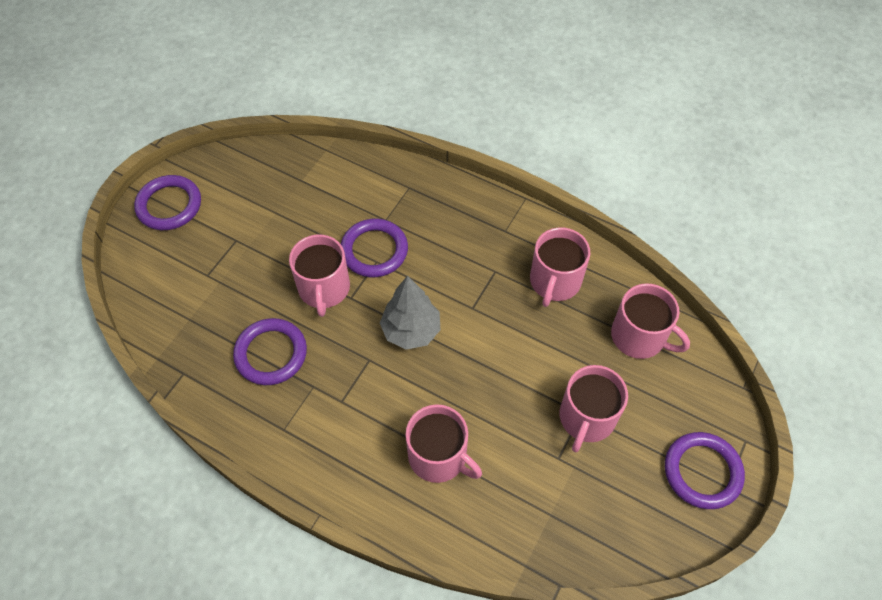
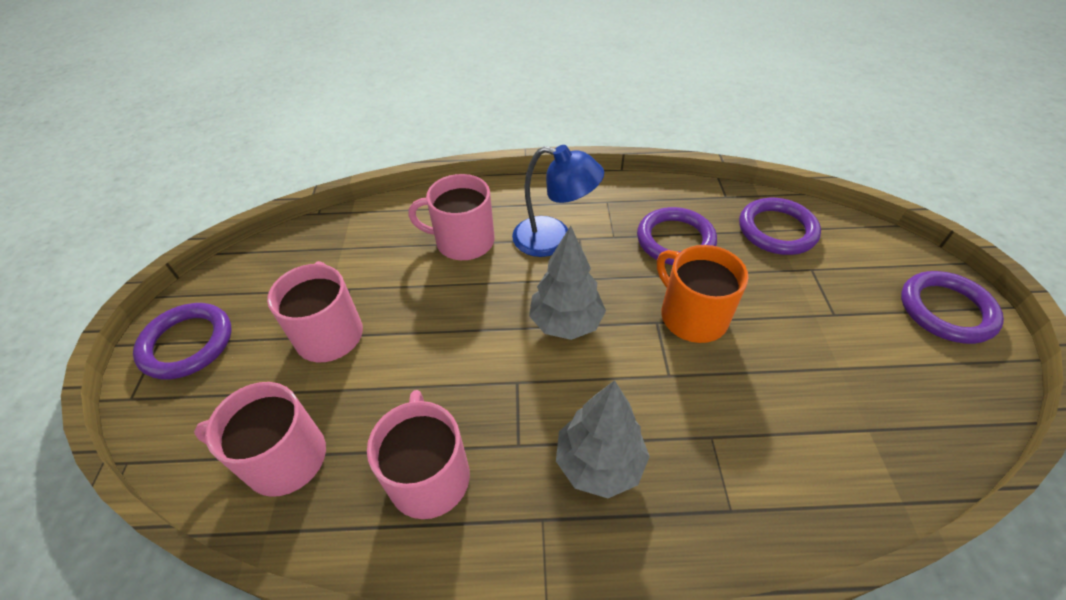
camera: 150 degrees right, 10 degrees down
(324, 288) = (692, 316): pink mug -> orange mug
(362, 412) = (554, 239): none -> blue lamp
(374, 250) = (684, 386): purple ring -> purple ring (777, 230)
(456, 239) = (599, 463): none -> grey tree

